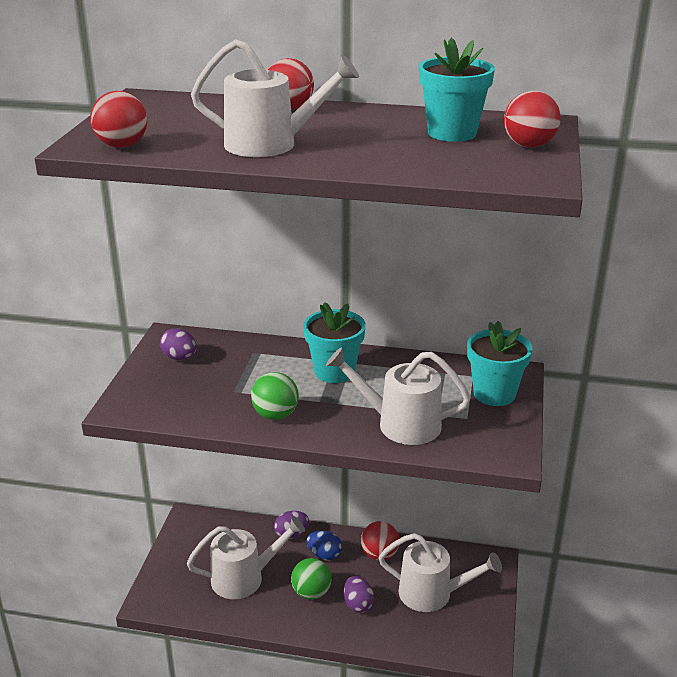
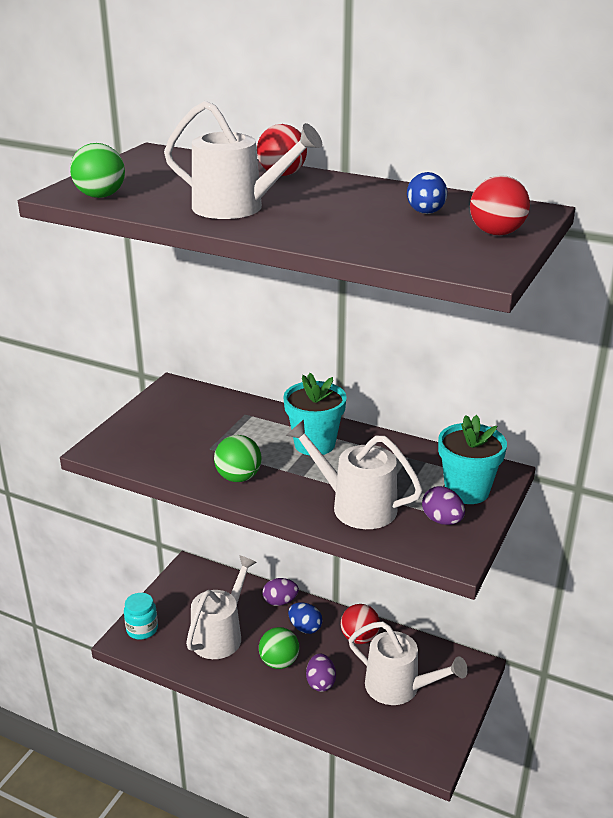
camera: 15 degrees right, 0 degrees up
(122, 146) = (100, 196): red ball -> green ball
(162, 588) = (142, 629): none -> turquoise jar
(179, 357) = (174, 409): purple egg -> purple egg (442, 520)
(244, 578) = (220, 635): white watering can -> white watering can turned 60 degrees counterclockwise
(452, 133) = (425, 213): turquoise flower pot -> blue egg

